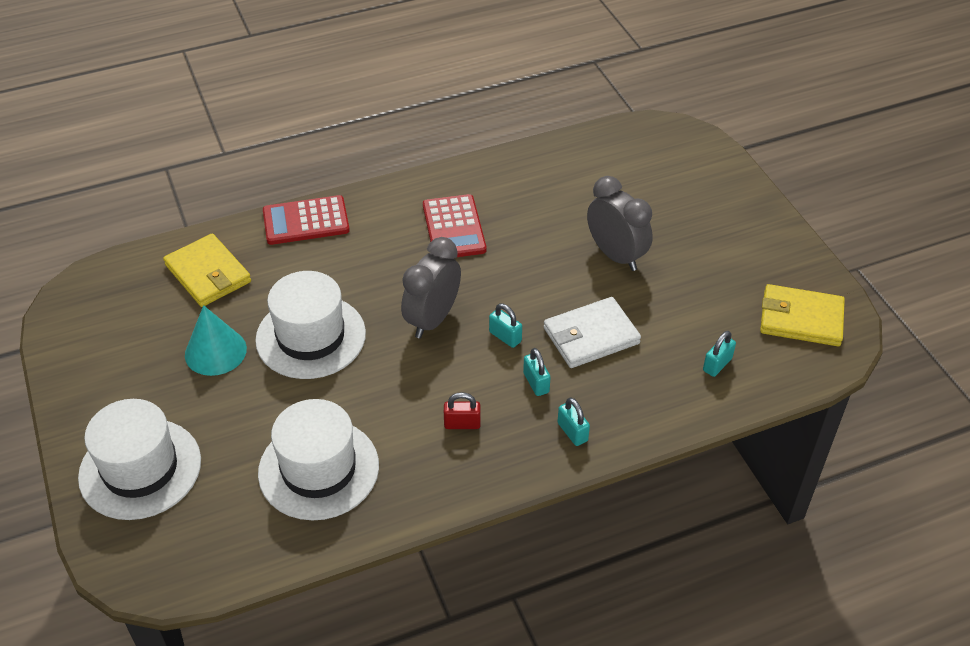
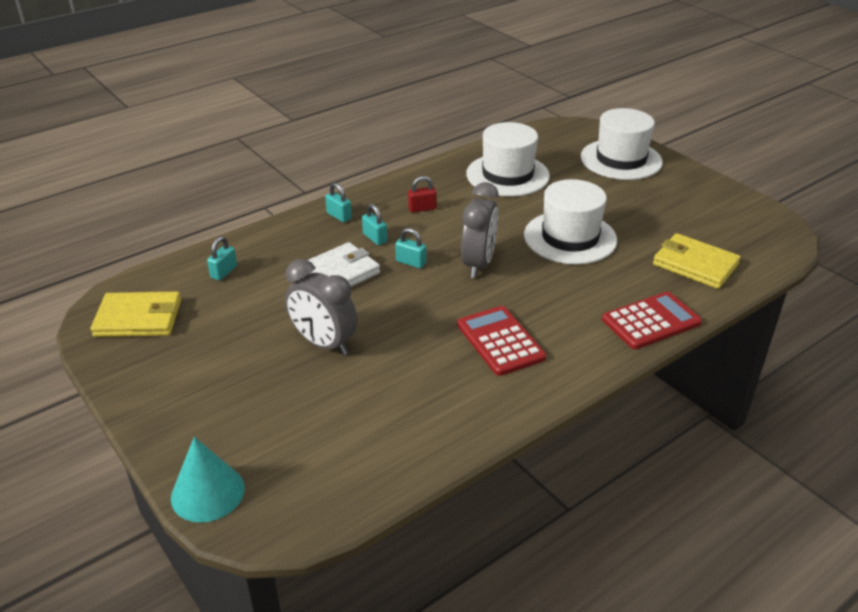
camera: 165 degrees right, 10 degrees down
(215, 351) = (634, 218): turquoise cone -> turquoise cone (207, 492)

